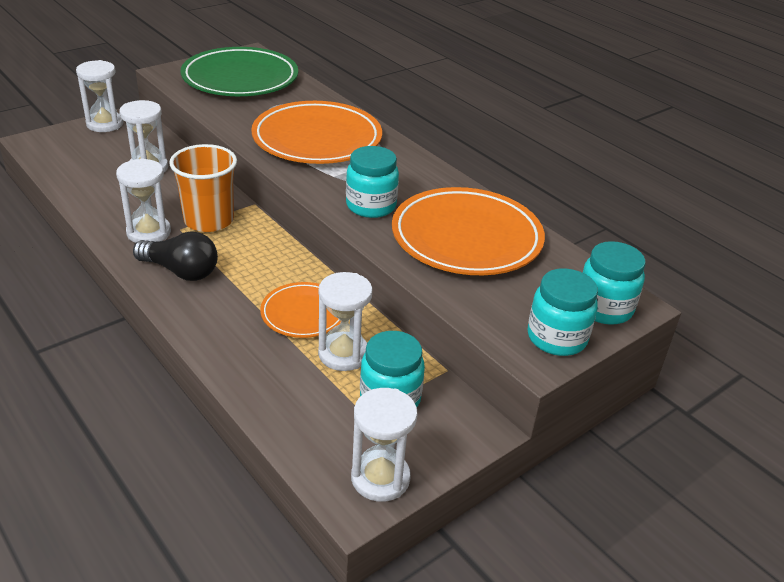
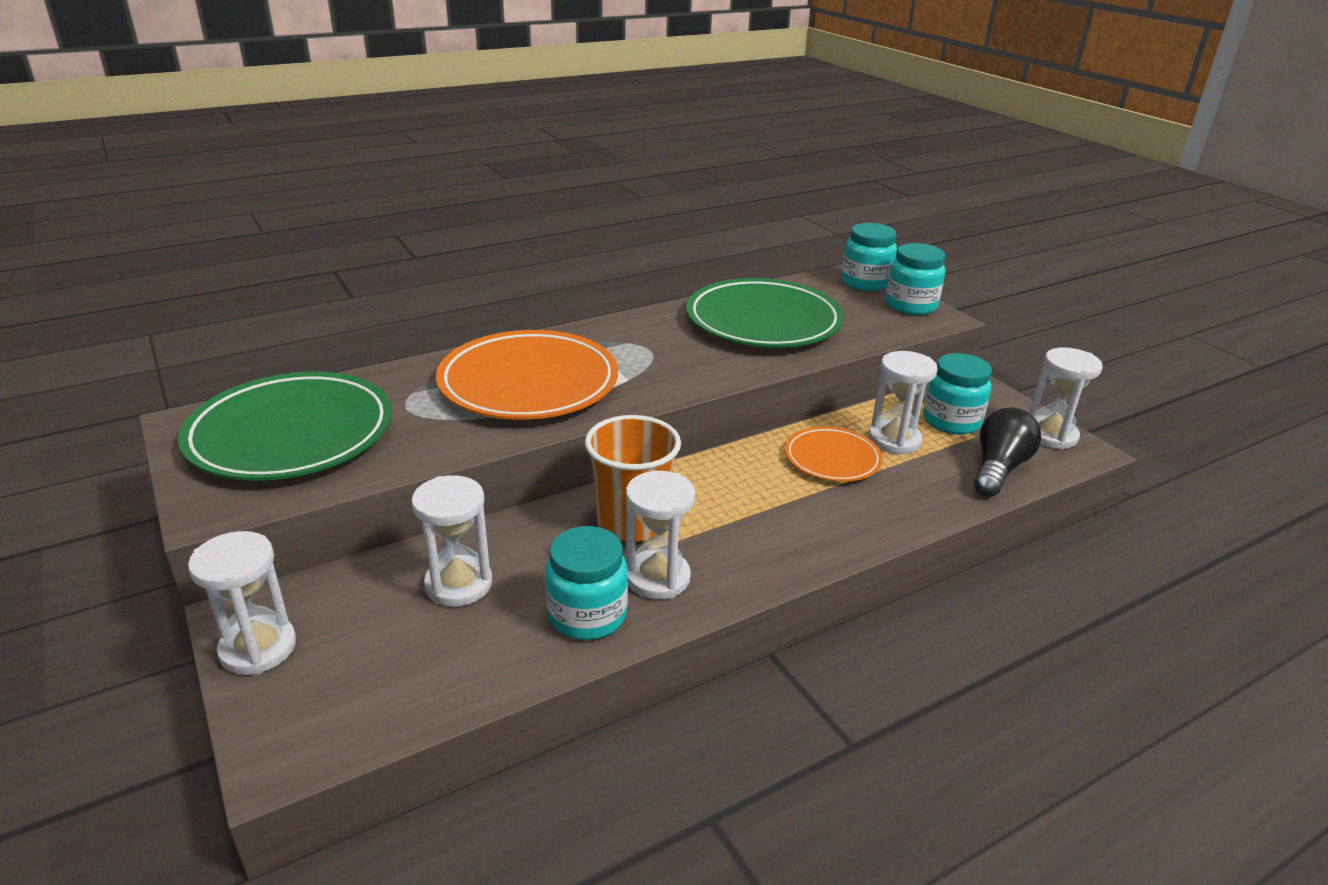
camera: 80 degrees left, 5 degrees down
(181, 271) = (754, 546): black light bulb -> black light bulb (998, 468)
(371, 206) = (700, 363): turquoise jar -> turquoise jar (587, 615)
(466, 238) = (763, 321): orange plate -> green plate

